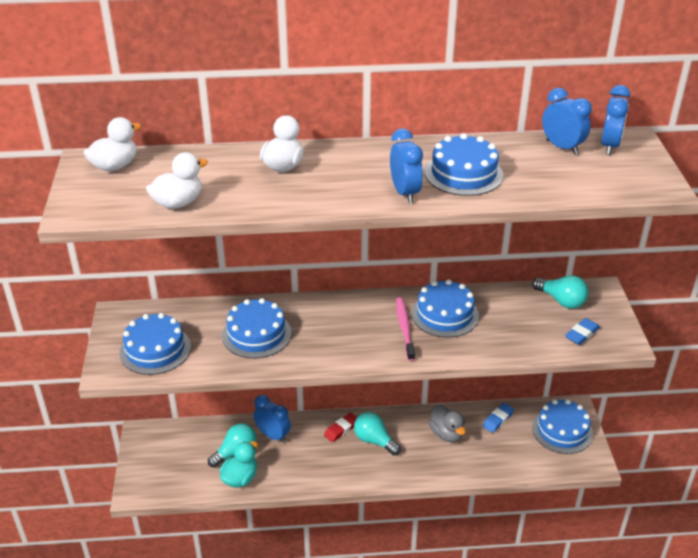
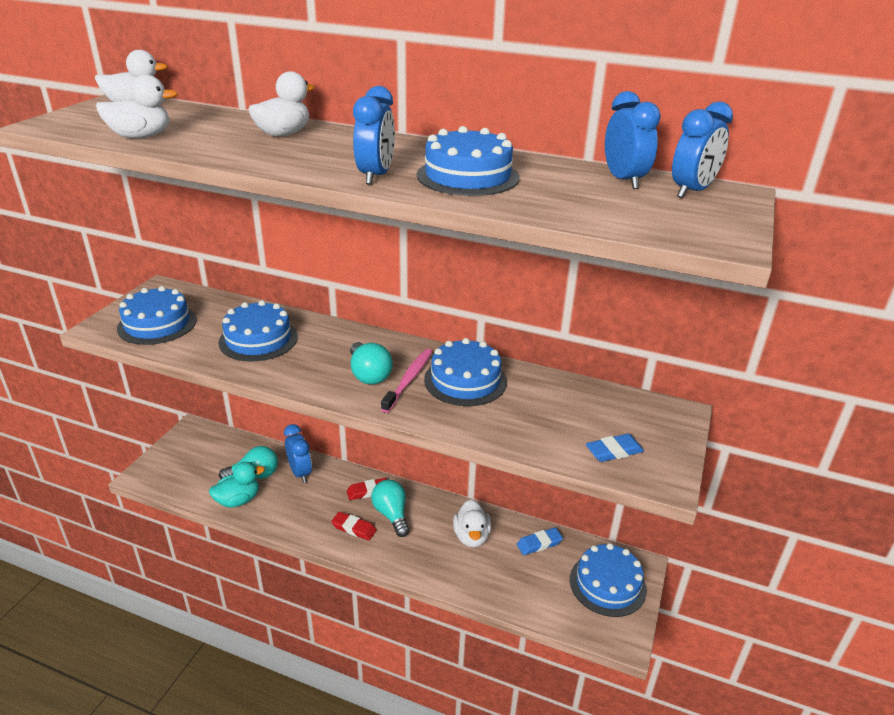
camera: 25 degrees right, 5 degrees down
(353, 463) = (354, 528): none -> red eraser
(446, 434) = (471, 536): grey duck -> white duck
(561, 301) = (617, 409): turquoise light bulb -> turquoise light bulb (369, 375)

